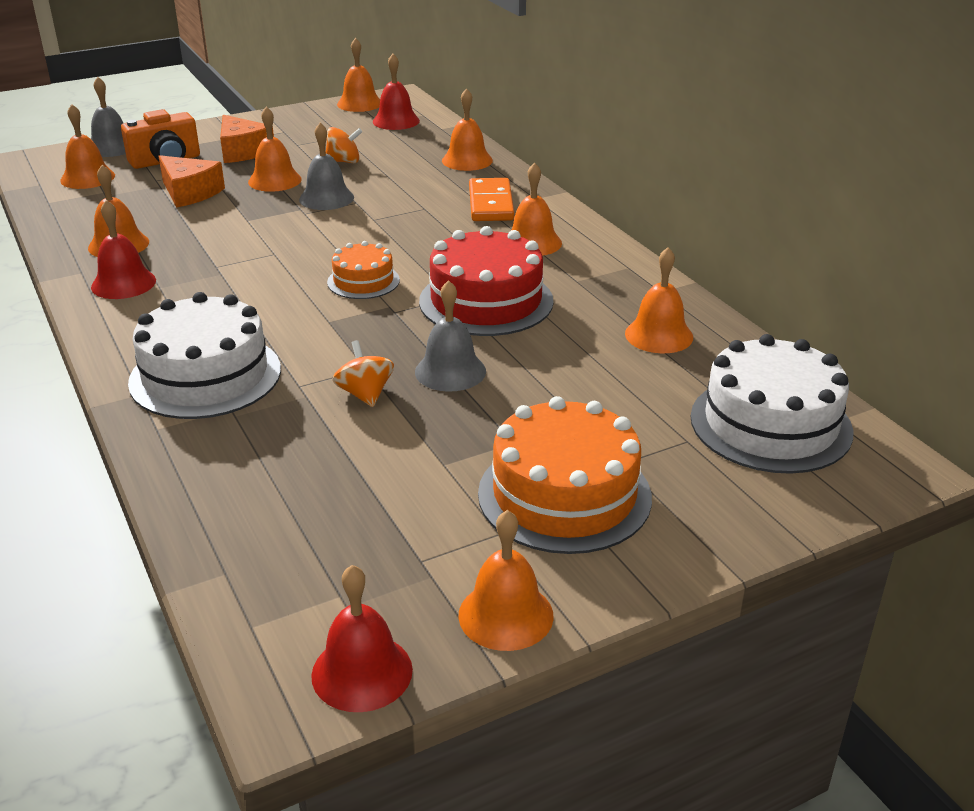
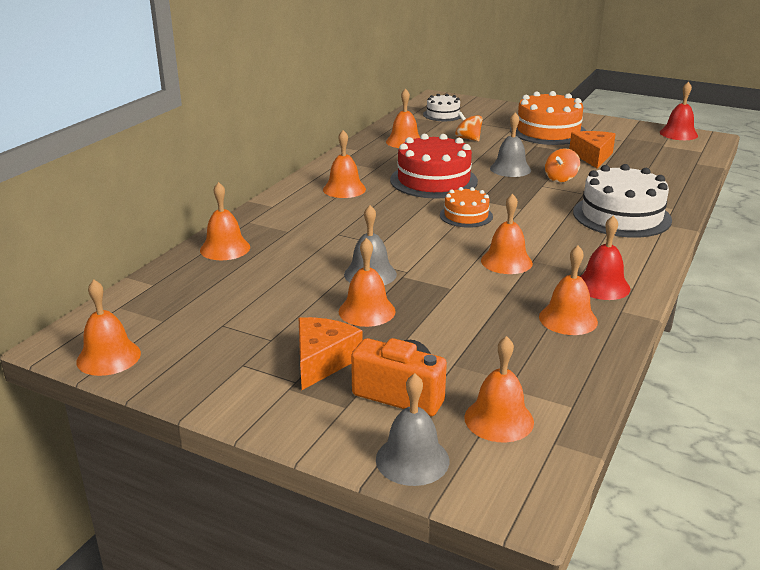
camera: 125 degrees left, 5 degrees down
(190, 193) = (445, 339): orange cheese -> orange cheese (592, 156)
(344, 161) = (287, 297): orange spinning top -> orange spinning top (468, 139)
(396, 121) = (151, 314): red bell -> none
(490, 204) = (301, 216): orange domino -> none
(506, 615) = (618, 125): orange bell -> orange bell (506, 261)
(770, 424) = (443, 114): white cake -> white cake, size x0.55

